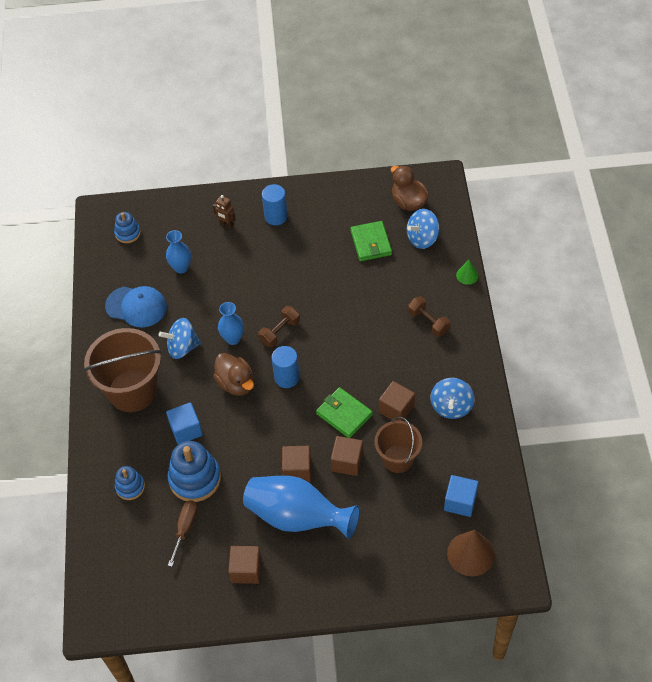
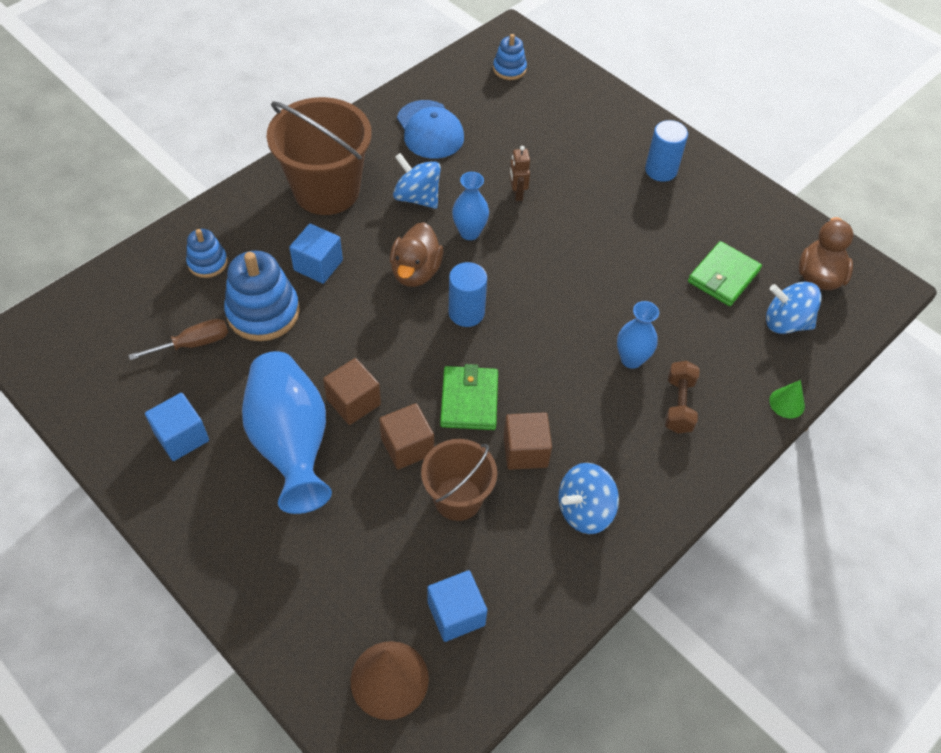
camera: 45 degrees right, 0 degrees up
(181, 267) = (513, 134): blue vase -> blue vase (631, 359)
(226, 224) = (605, 136): brown robot -> brown robot (517, 194)
(246, 570) = (182, 437): brown cube -> blue cube
(280, 332) = (519, 268): brown dumbbell -> none

